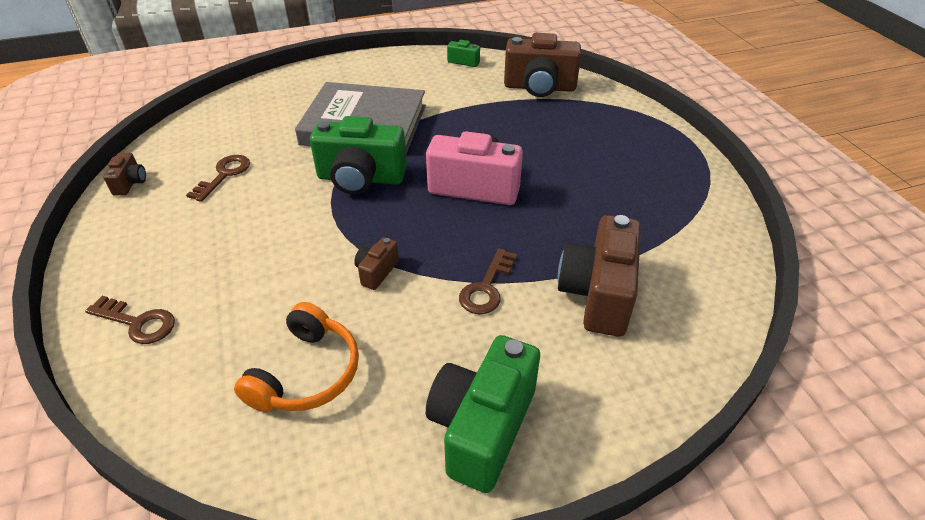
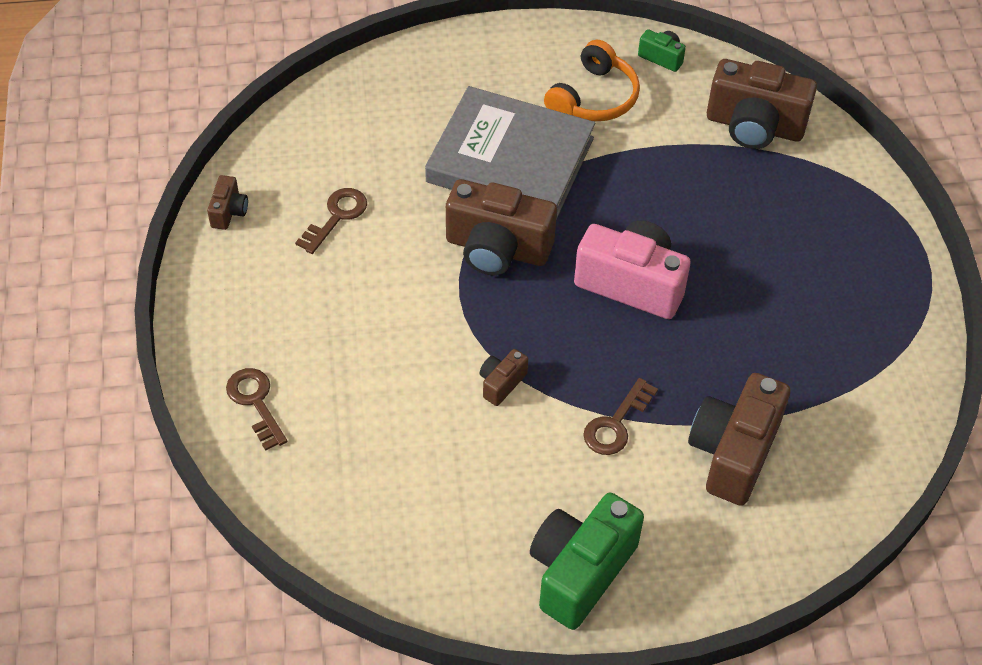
camera: 10 degrees right, 10 degrees up
(138, 323) = (255, 402): brown key -> brown key turned 150 degrees counterclockwise
(306, 373) = (421, 487): orange headphones -> orange headphones (593, 97)
(361, 178) = (497, 249): green camera -> brown camera

